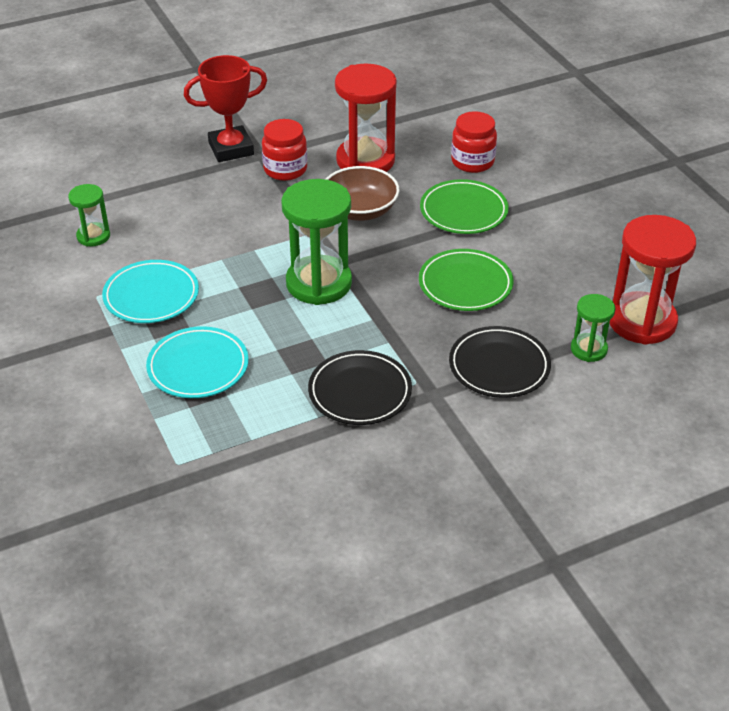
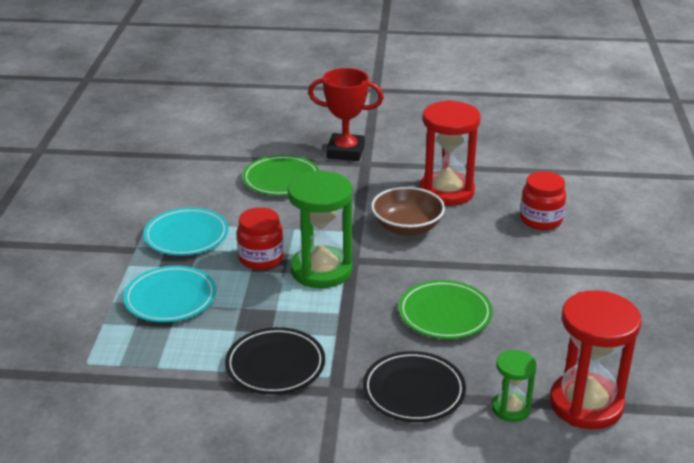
camera: 30 degrees right, 10 degrees down
(93, 236) = (186, 181): green hourglass -> none
(285, 169) = (374, 179): red jar -> red jar (261, 258)
(463, 211) = (497, 256): green plate -> green plate (281, 179)

